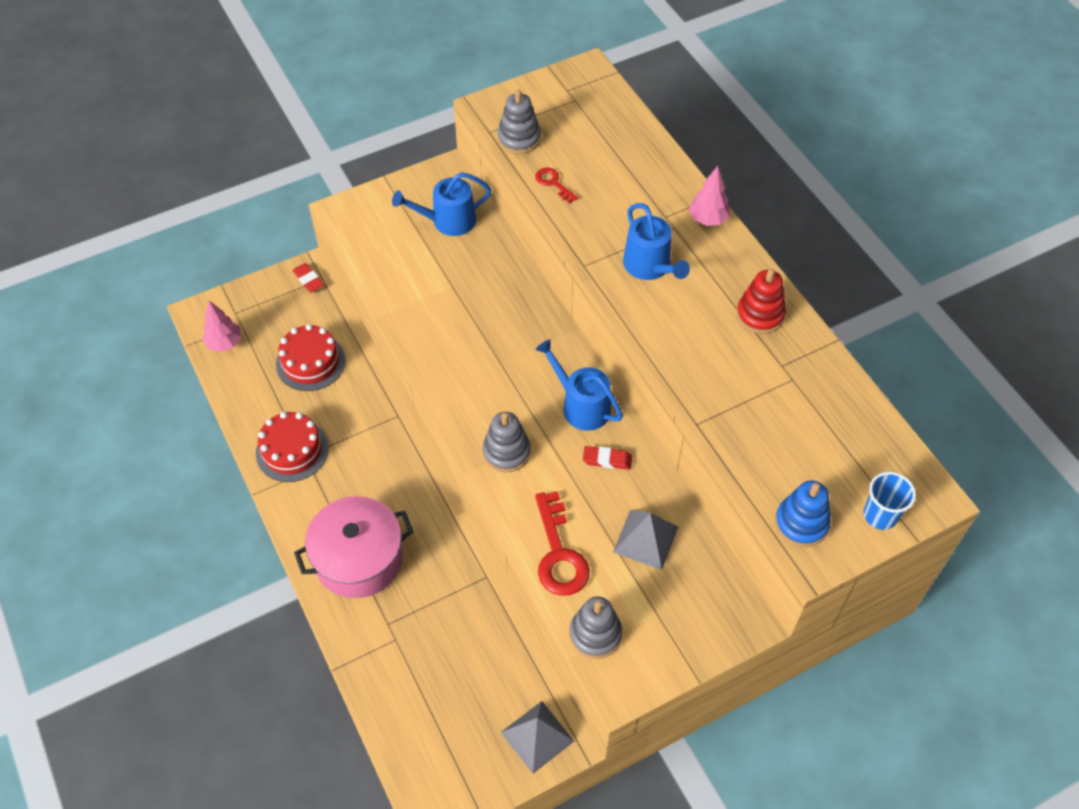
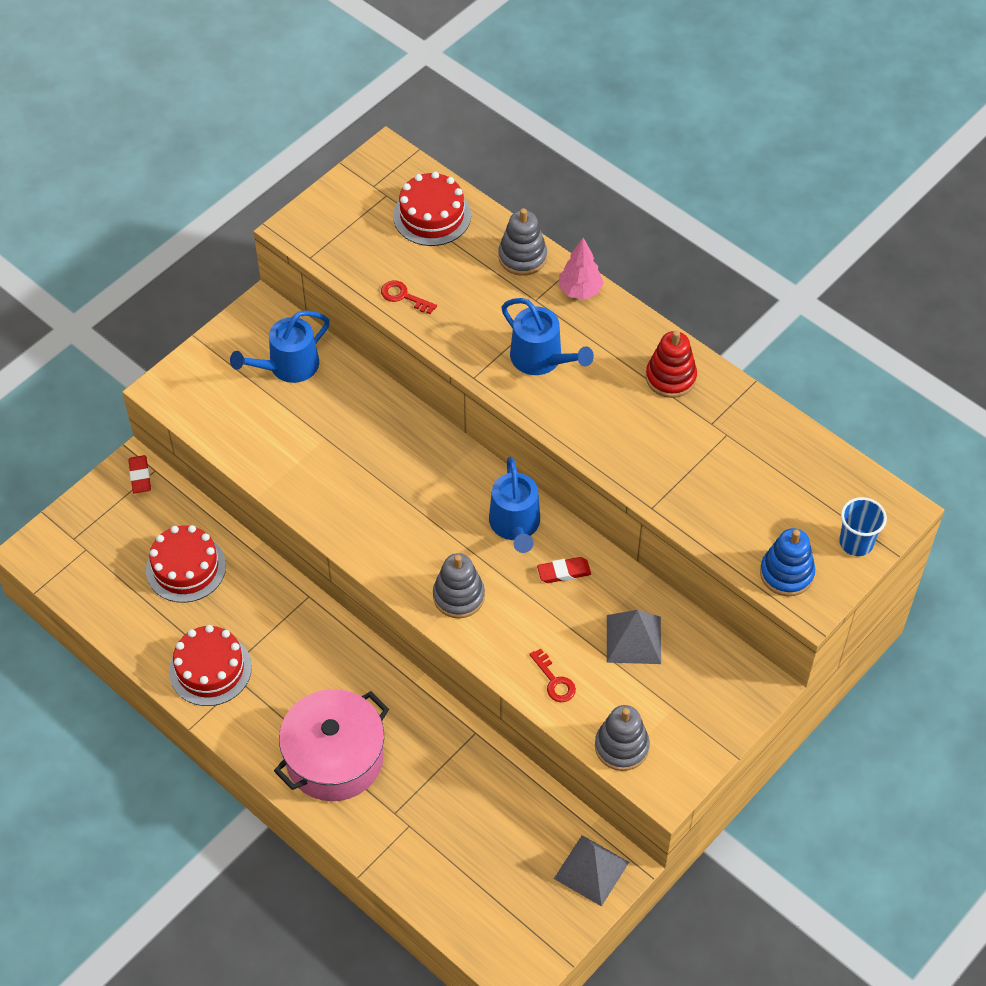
camera: 20 degrees left, 0 degrees up
(225, 343) = (78, 576): pink tree -> none
(308, 280) = (140, 476): red eraser -> red eraser turned 45 degrees clockwise
(519, 139) = (345, 256): grey stacking toy -> grey stacking toy (522, 257)
(559, 554) = (554, 681): red key -> red key, size x0.53
(581, 406) = (515, 525): blue watering can -> blue watering can turned 120 degrees counterclockwise
(605, 126) = (432, 215): none -> red cake

